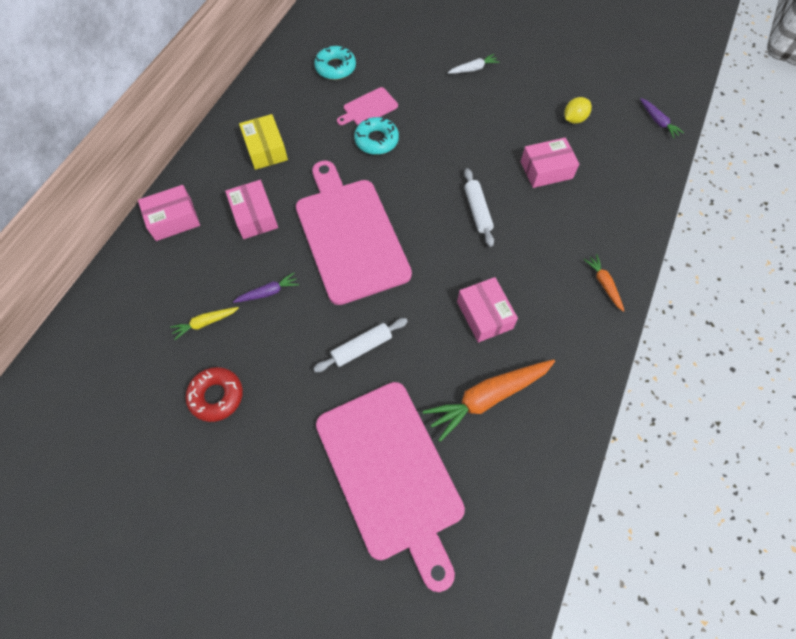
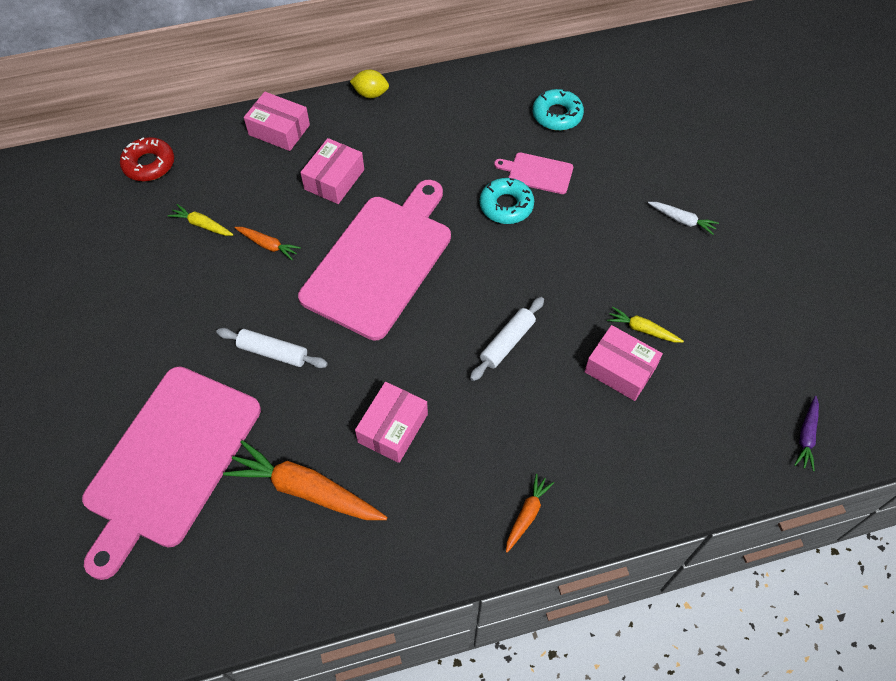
camera: 50 degrees right, 5 degrees down
(216, 396) = (143, 282): red donut -> red donut (149, 164)
(266, 149) = (411, 135): yellow box -> none
(268, 292) = (268, 245): purple carrot -> orange carrot
(529, 140) = (642, 329): none -> yellow carrot
(574, 119) = (717, 352): yellow lemon -> yellow lemon (371, 94)

